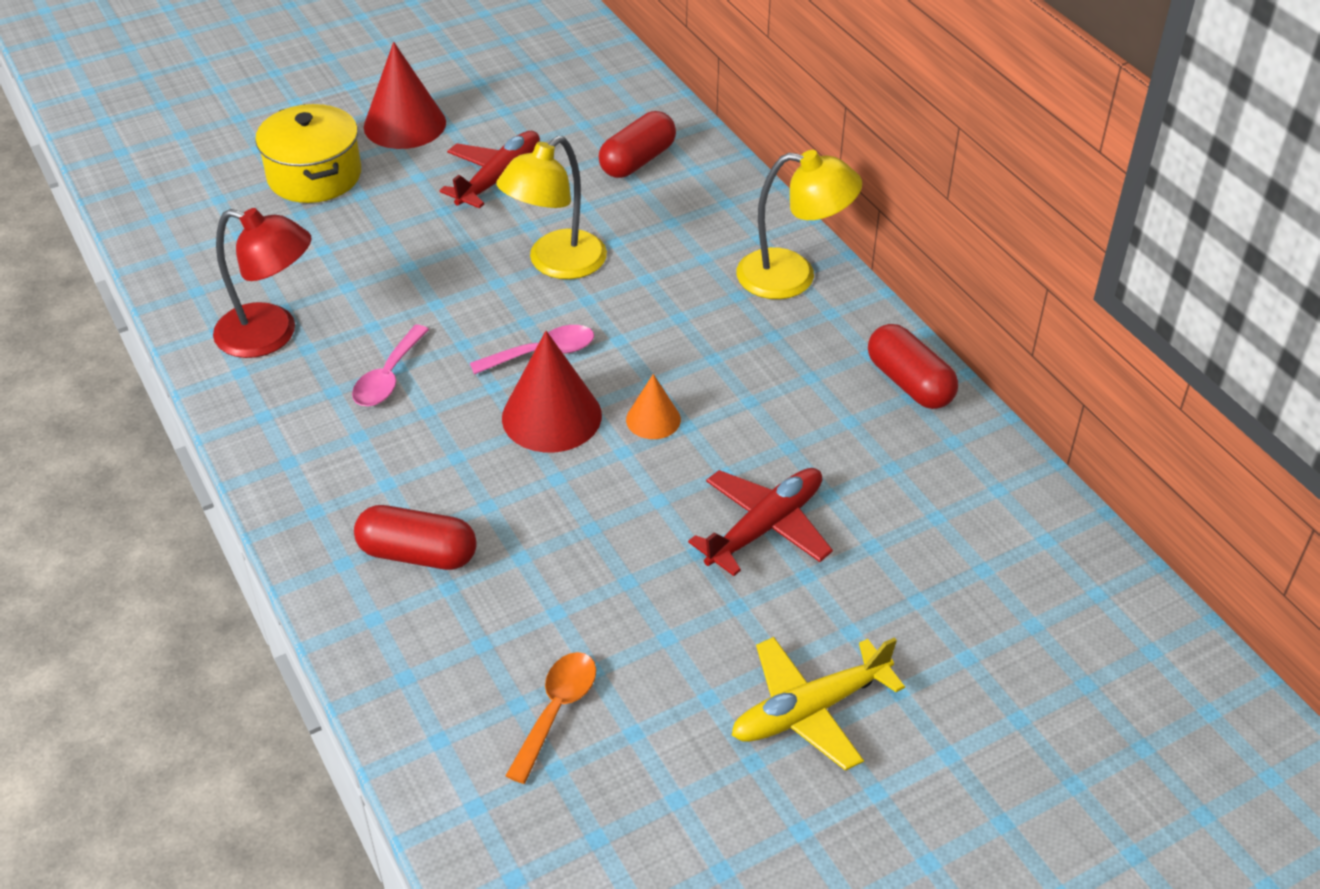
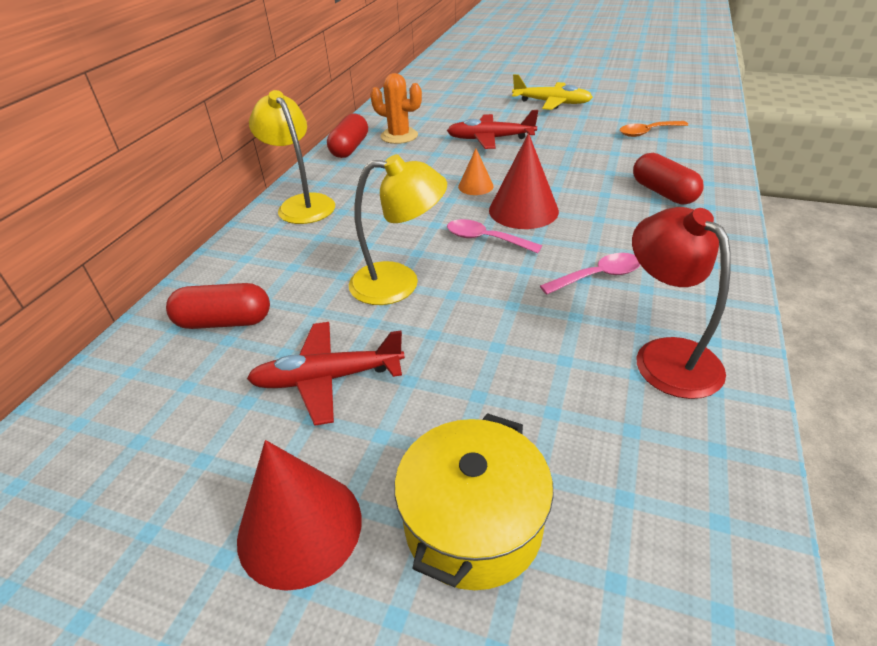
camera: 130 degrees left, 5 degrees down
(894, 448) = (399, 136): none -> orange cactus

